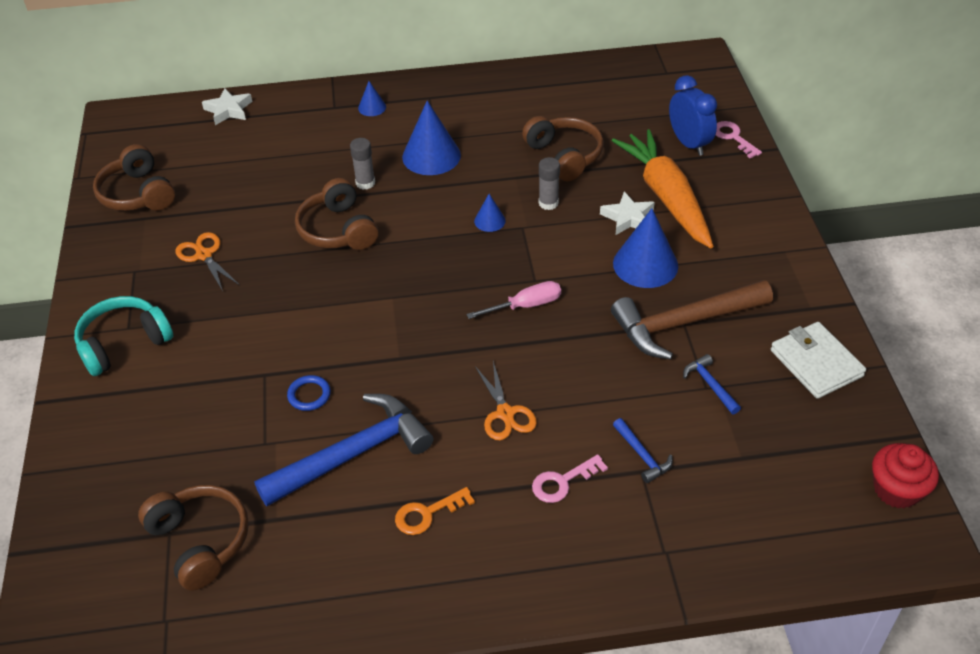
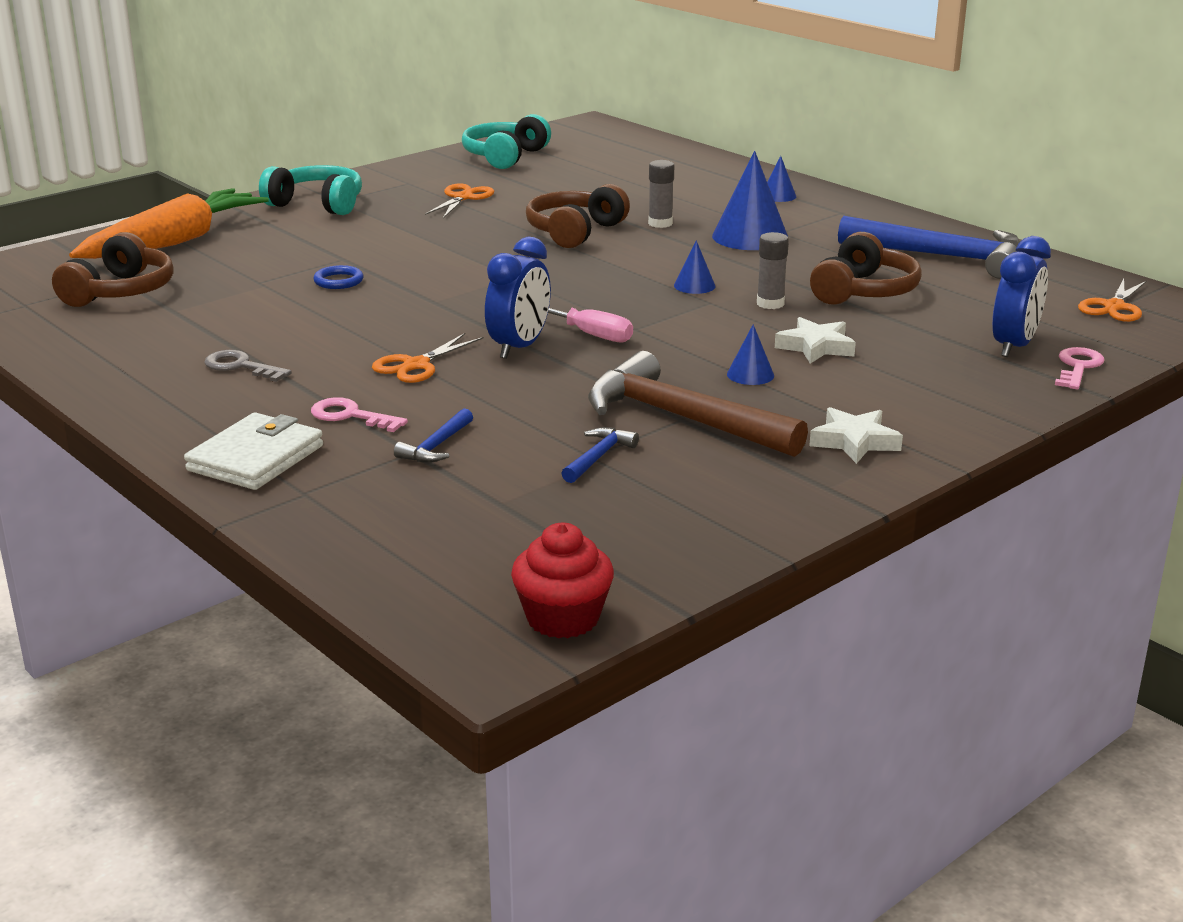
camera: 55 degrees right, 20 degrees down
(138, 194) = (505, 156): brown headphones -> turquoise headphones
(228, 110) = (670, 151): white star -> white star (854, 441)
(353, 454) = (284, 317): blue hammer -> blue hammer (942, 257)
(427, 514) = (241, 367): orange key -> grey key
(518, 348) = (519, 347): none -> blue clock
(645, 264) = (750, 375): blue cone -> blue cone, size x0.50
(666, 197) = (889, 357): orange carrot -> orange carrot (174, 242)
(668, 80) = (1113, 307): none -> orange scissors
(816, 363) = (727, 513): white wallet -> white wallet (256, 458)

